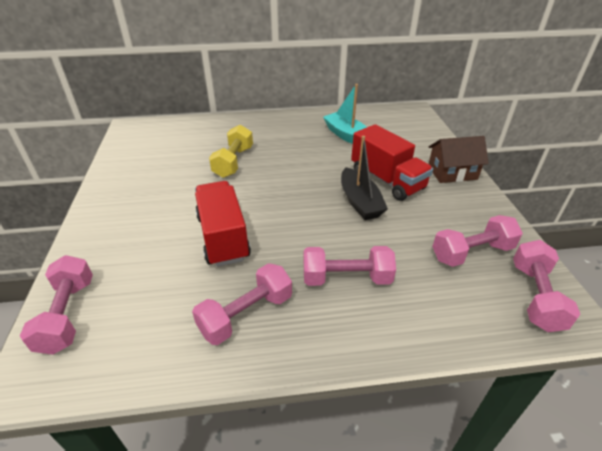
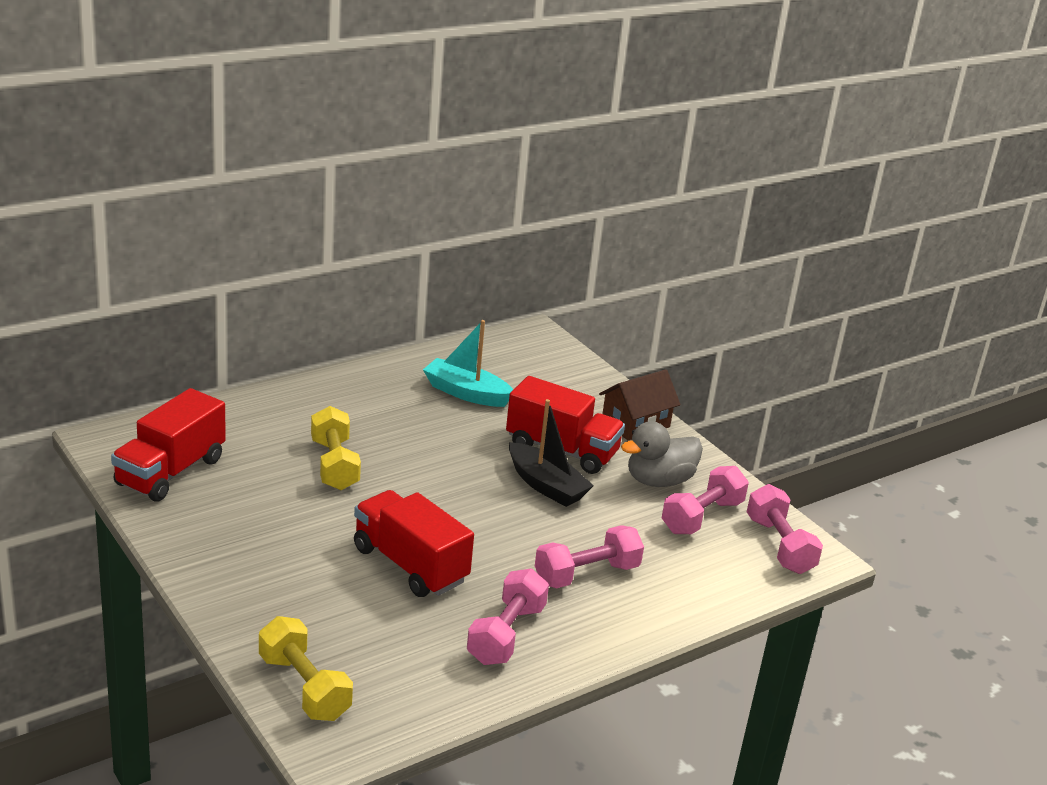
camera: 30 degrees left, 10 degrees down
(68, 315) = (304, 687): pink dumbbell -> yellow dumbbell
(142, 149) = (170, 472): none -> red truck
(449, 216) = (659, 481): none -> grey duck

